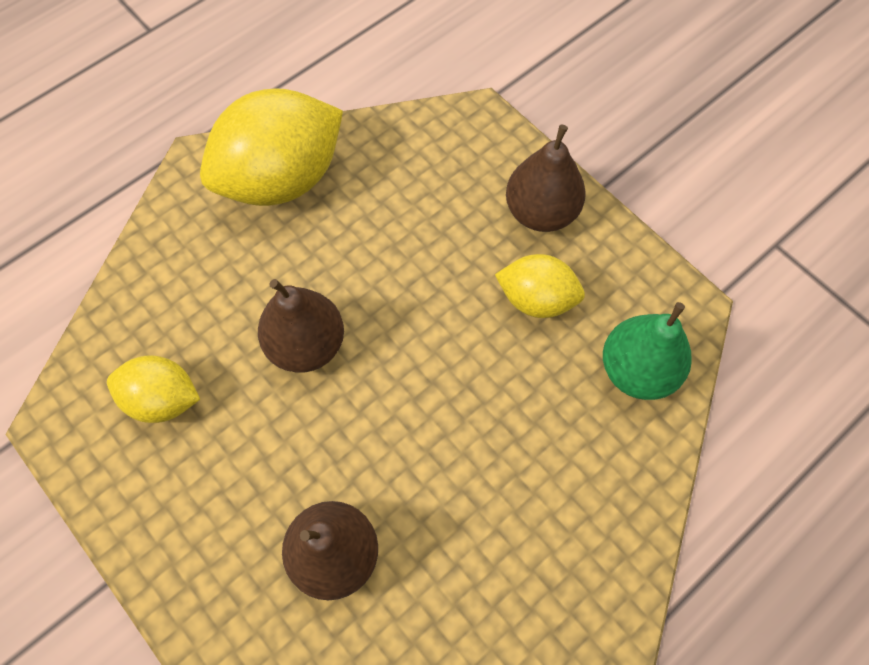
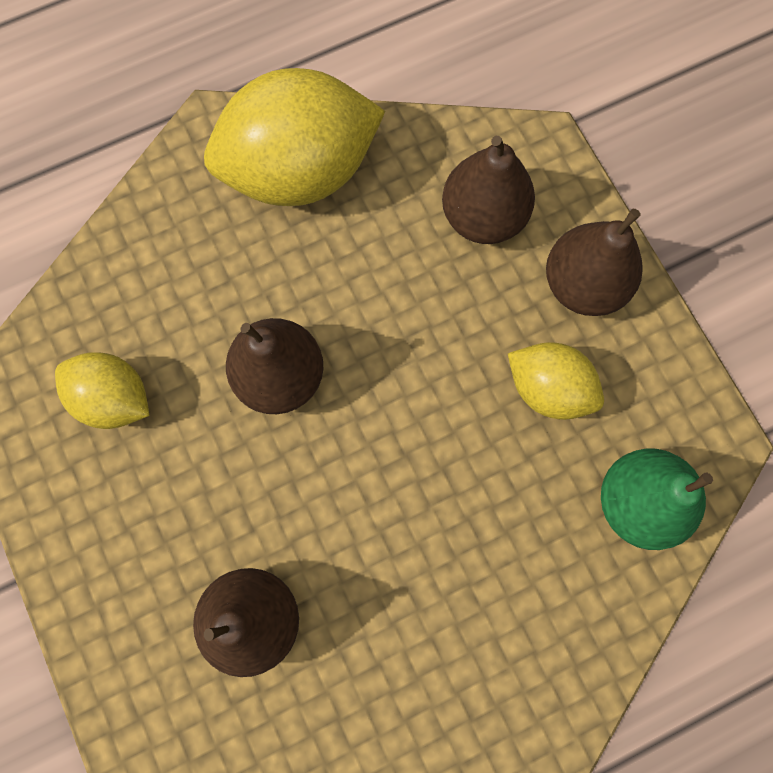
camera: 15 degrees right, 10 degrees up
(444, 179) = (483, 216): none -> brown pear

